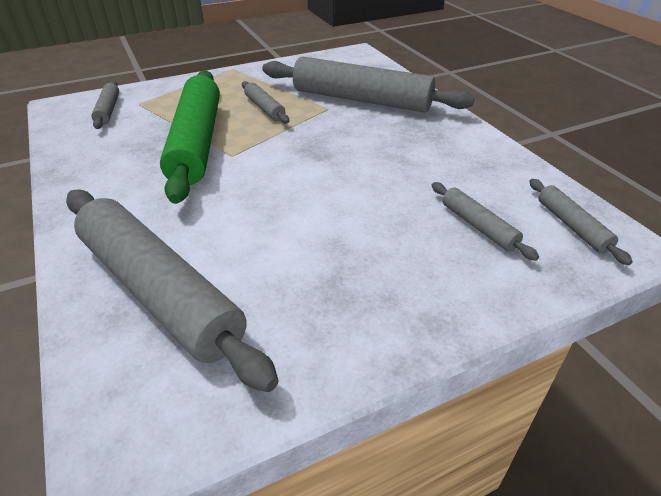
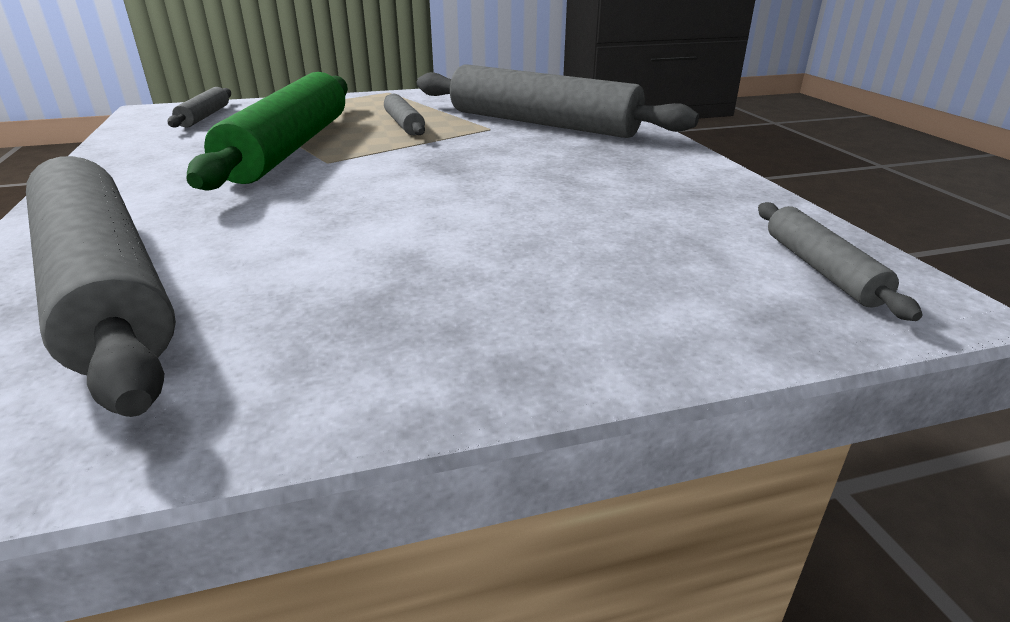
camera: 10 degrees right, 10 degrees down
(478, 226) = (654, 257): grey rolling pin -> none

